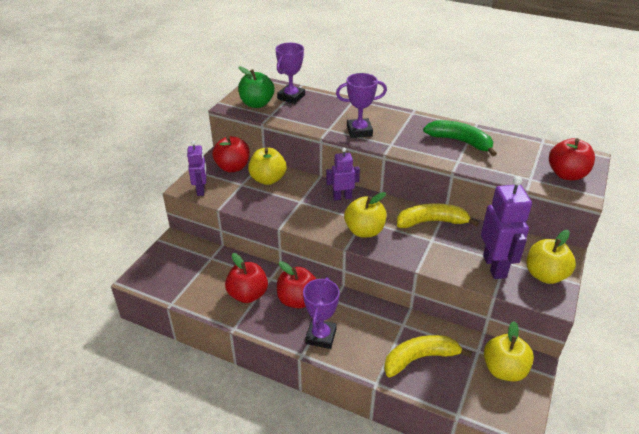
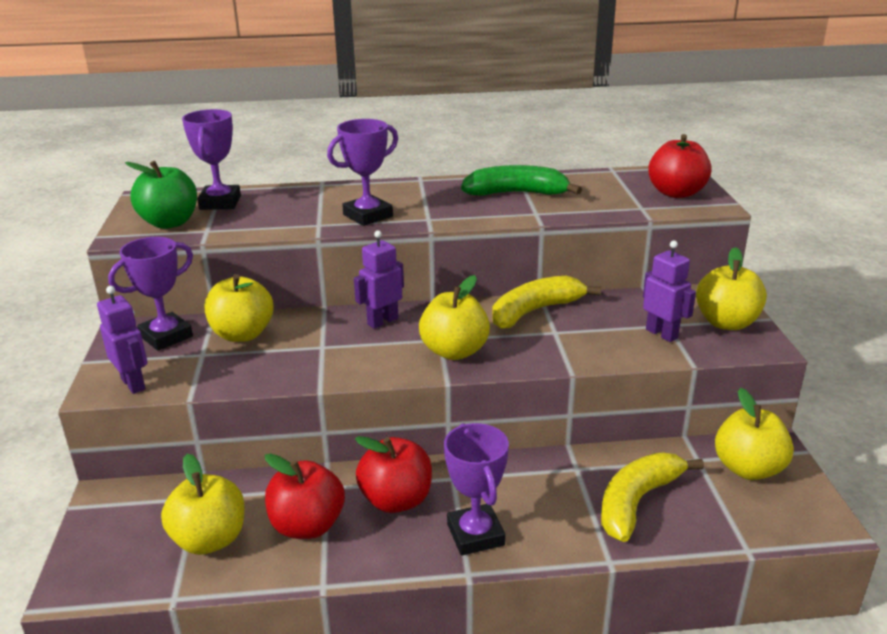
camera: 30 degrees left, 10 degrees down
(202, 282) = (210, 539): none -> yellow apple
(233, 167) = (166, 336): red apple -> purple trophy
(495, 266) = (662, 334): purple robot -> purple robot, size x0.61

